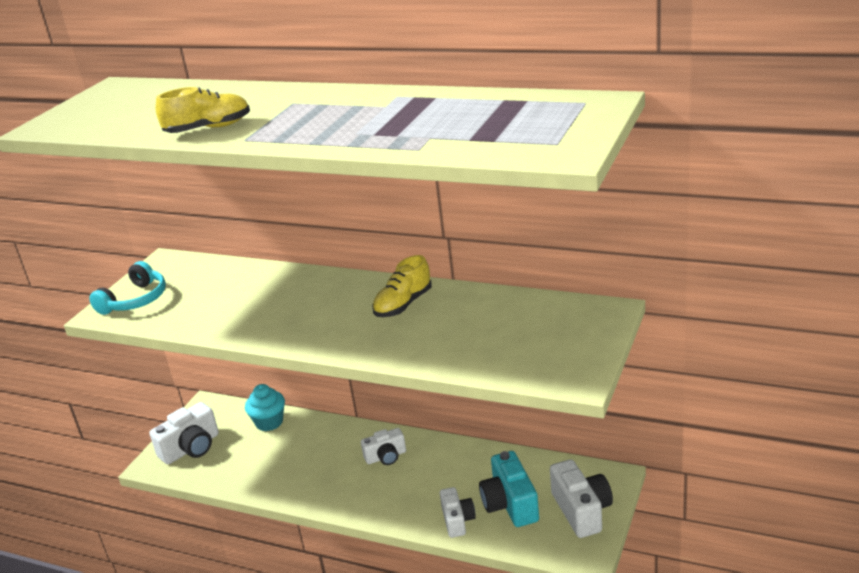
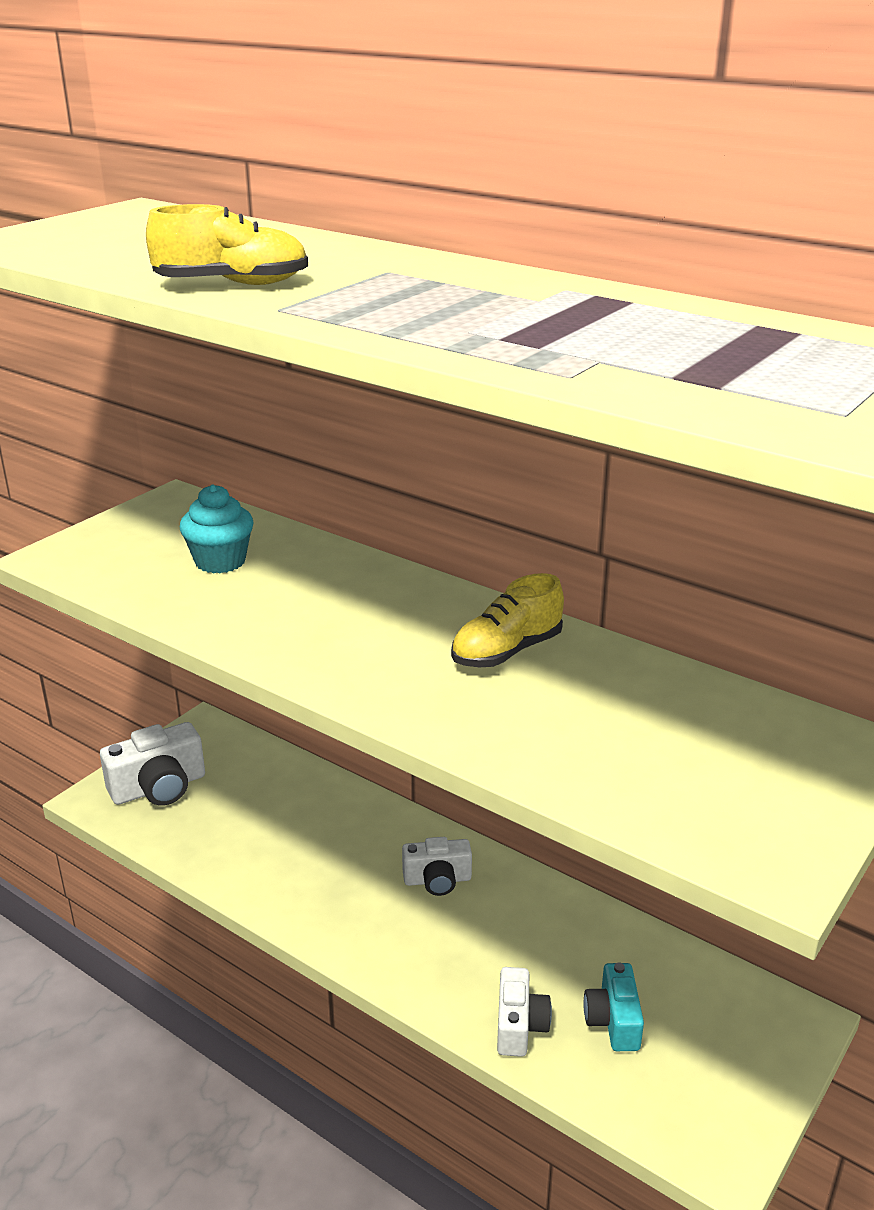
camera: 10 degrees right, 0 degrees up
(135, 300) = (106, 549): turquoise headphones -> none
(269, 422) = (282, 776): turquoise cupcake -> turquoise cupcake (220, 561)
(510, 504) = (613, 1021): turquoise camera -> turquoise camera, size x0.64
(581, 511) = (733, 1069): white camera -> none

